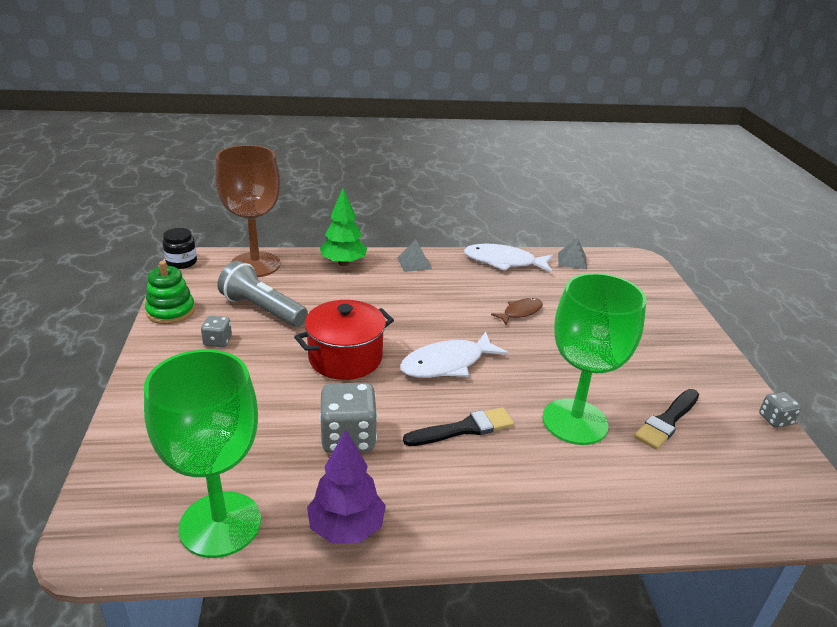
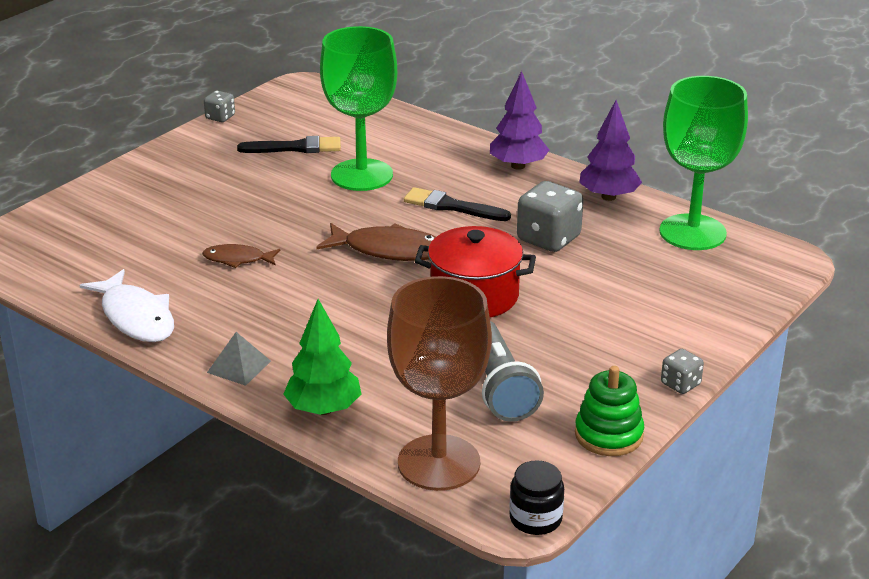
camera: 135 degrees left, 0 degrees up
(218, 341) = (584, 370): grey dice -> grey dice (680, 384)
(447, 364) = (389, 250): white fish -> brown fish
(478, 519) = (518, 166): none -> purple tree
(572, 260) = (59, 282): grey pyramid -> none

